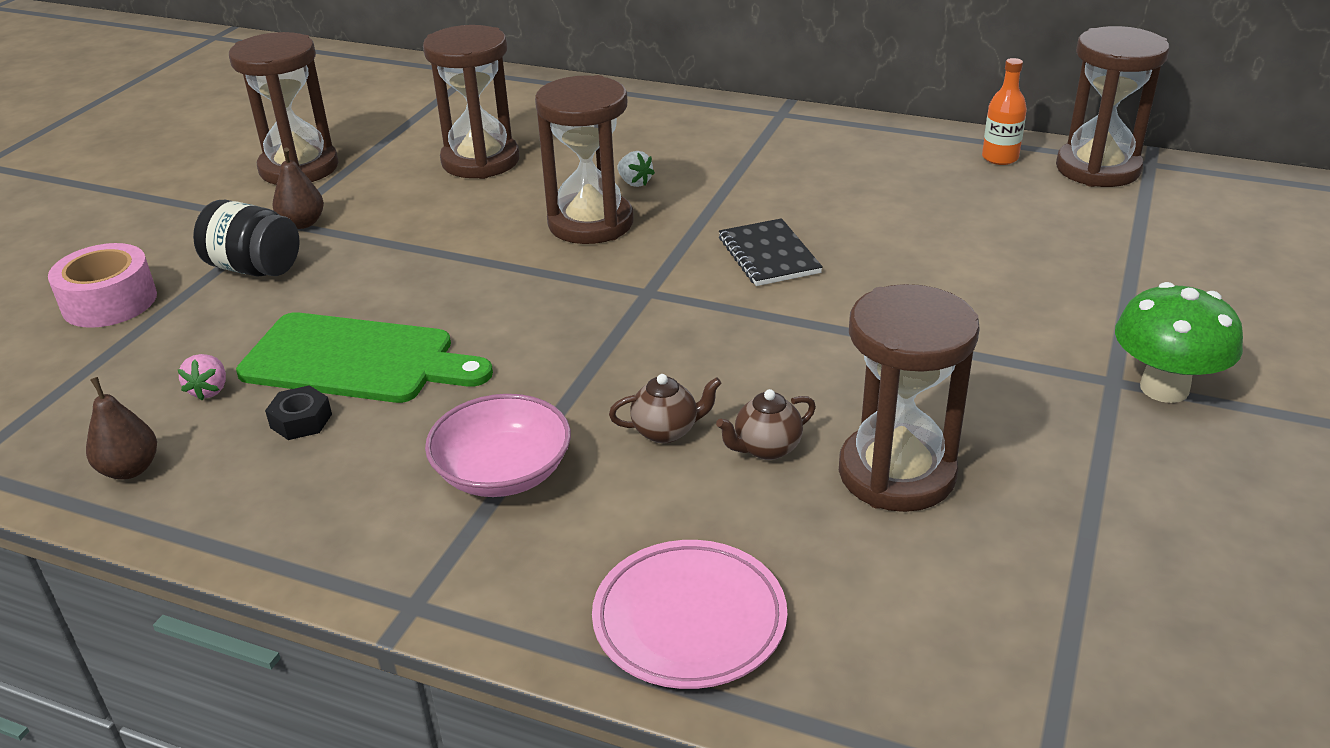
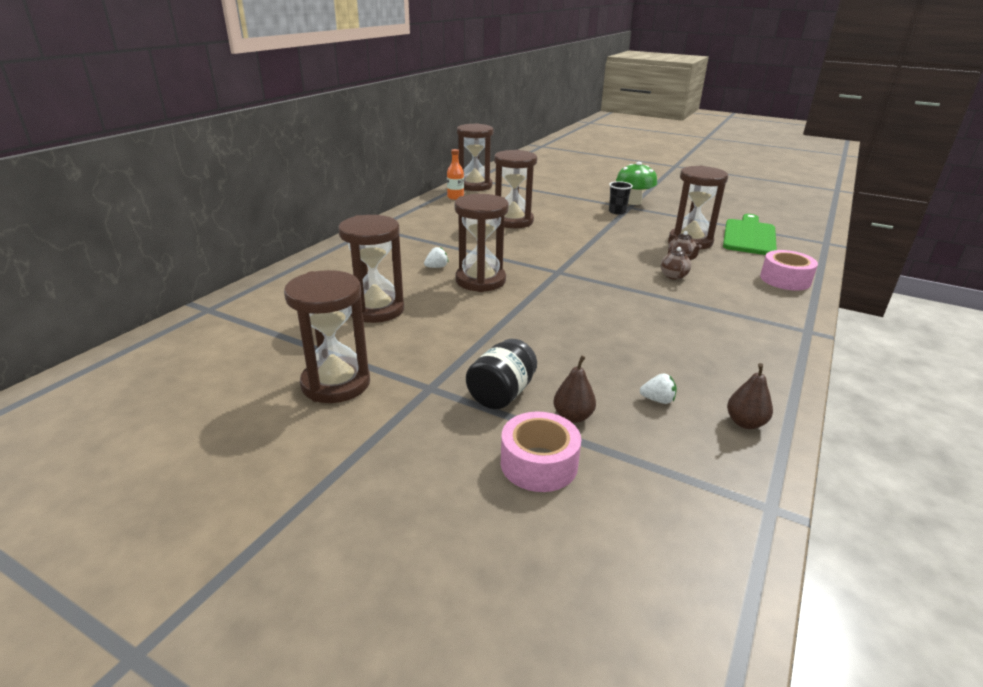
camera: 85 degrees left, 5 degrees down
(209, 390) = (658, 400): pink strawberry -> white strawberry
(301, 421) = (683, 365): black nut -> none
(302, 223) = (438, 377): brown pear -> brown pear (573, 416)
(356, 360) = (621, 349): green cutting board -> green cutting board (749, 236)
(503, 472) = (712, 310): pink bowl -> none
(689, 620) = (785, 279): pink plate -> pink tape
(768, 255) = (529, 245): black notebook -> none
(893, 229) = (513, 221): none -> brown hourglass
(1057, 361) = (617, 212): none -> black cup

